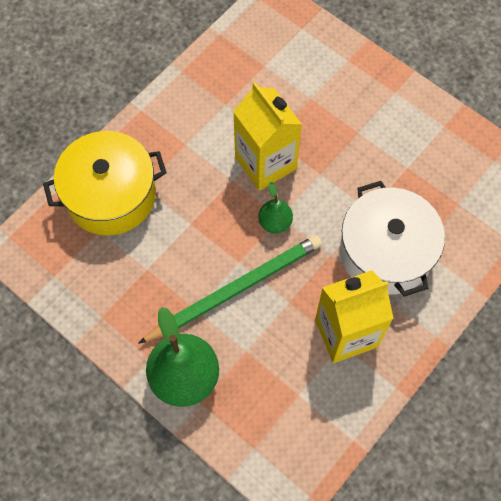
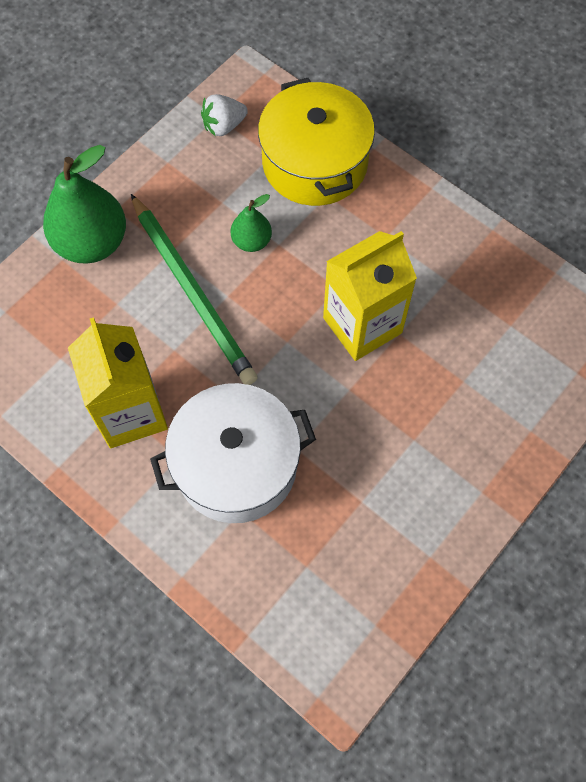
camera: 90 degrees right, 0 degrees up
(65, 269) = (224, 126): none -> white strawberry
(275, 222) = (279, 335): green pear -> green pear (251, 241)

